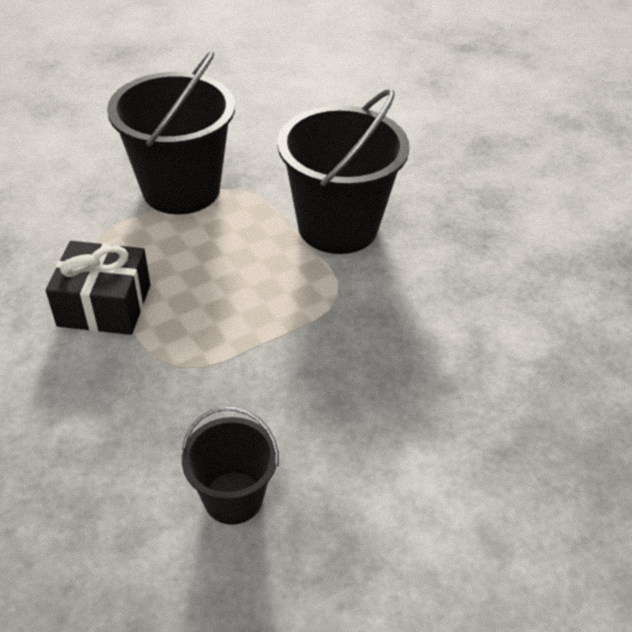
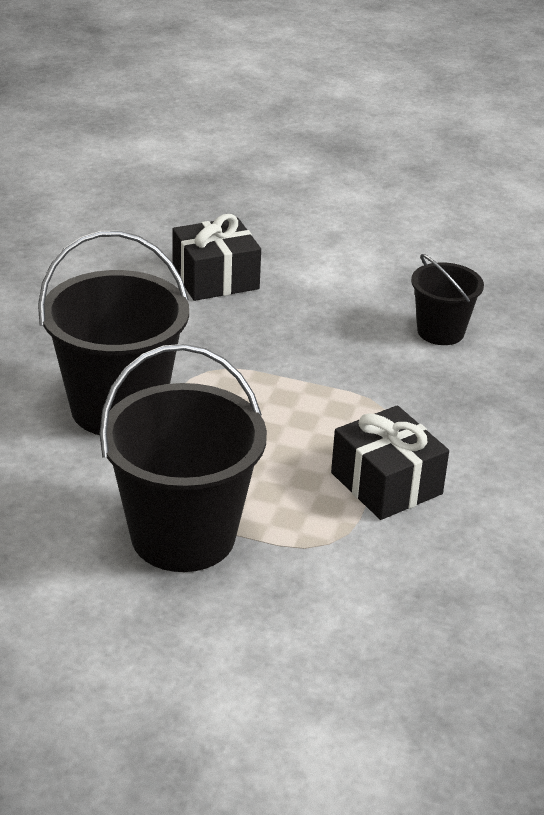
camera: 130 degrees left, 10 degrees down
(478, 383) = (215, 278): none -> black gift

